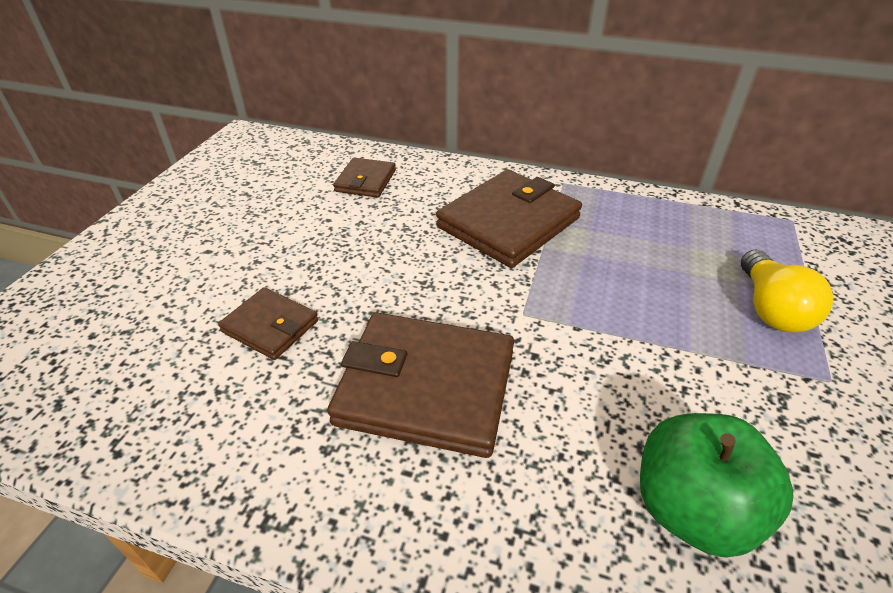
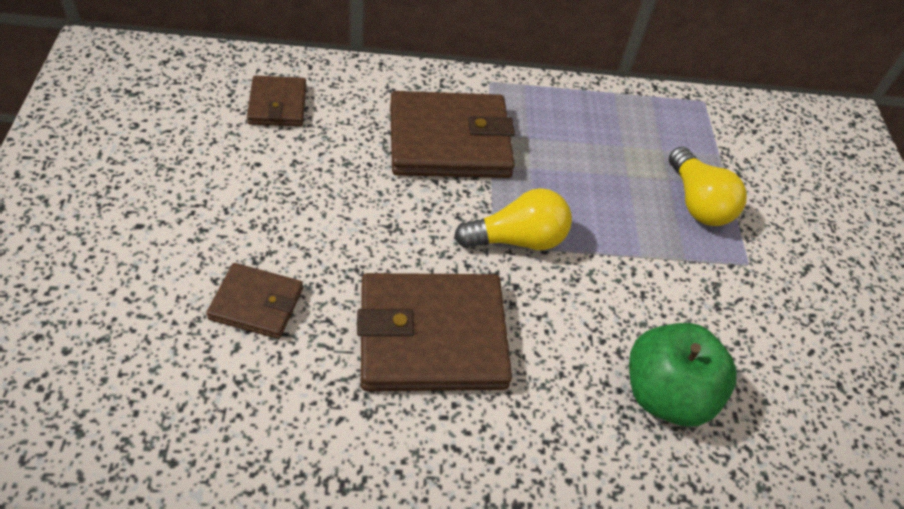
camera: 25 degrees left, 10 degrees up
(508, 222) = (449, 141): brown wallet -> brown wallet turned 60 degrees clockwise
(549, 312) = (517, 239): none -> yellow light bulb

